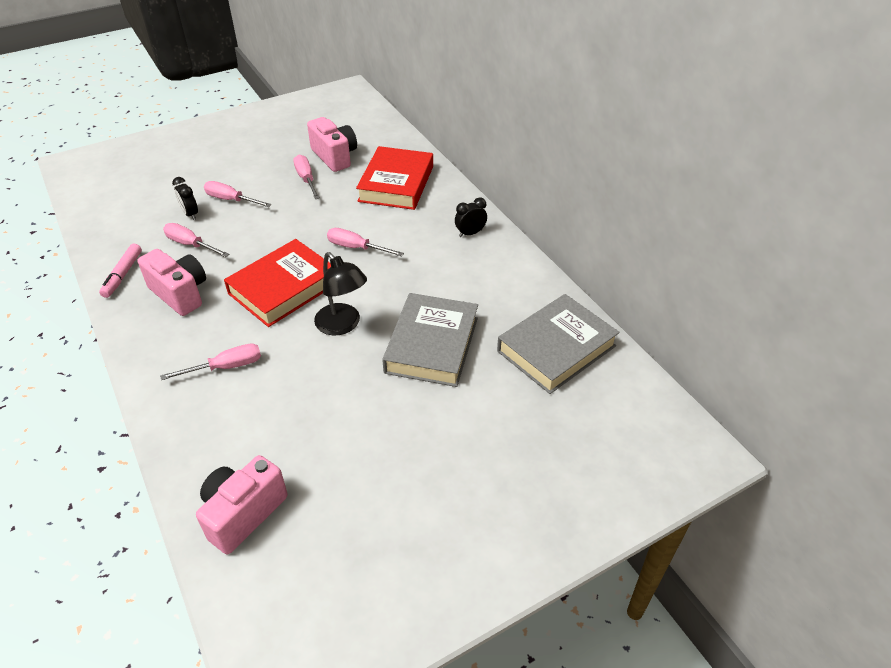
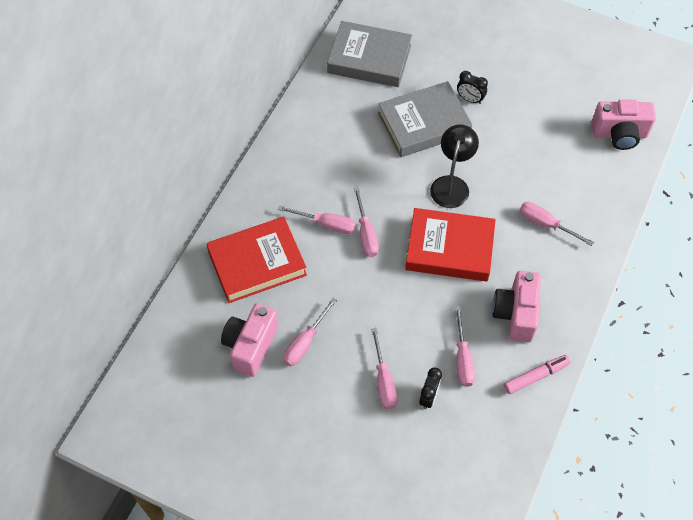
camera: 125 degrees left, 15 degrees up
(390, 231) = (326, 224): none -> pink screwdriver
(470, 233) = (286, 168): black clock -> black clock (470, 99)

